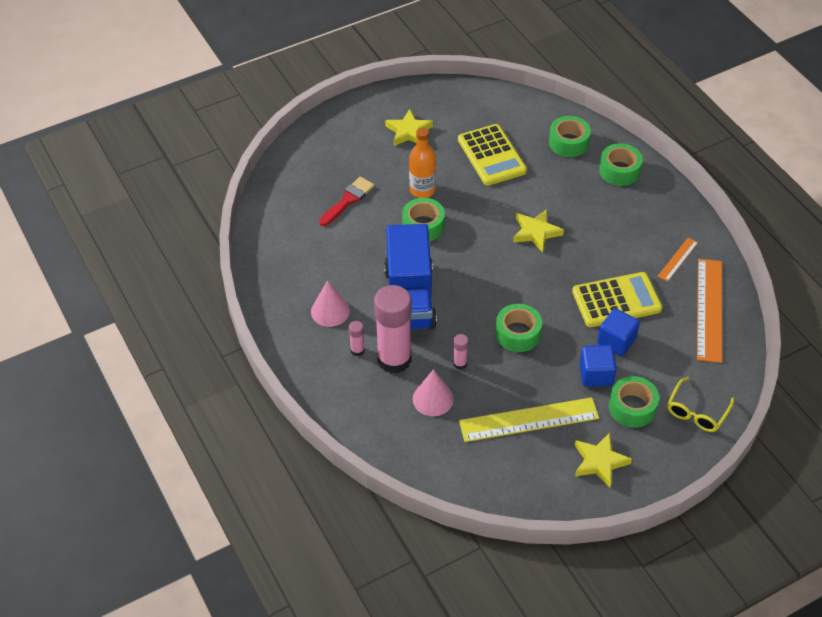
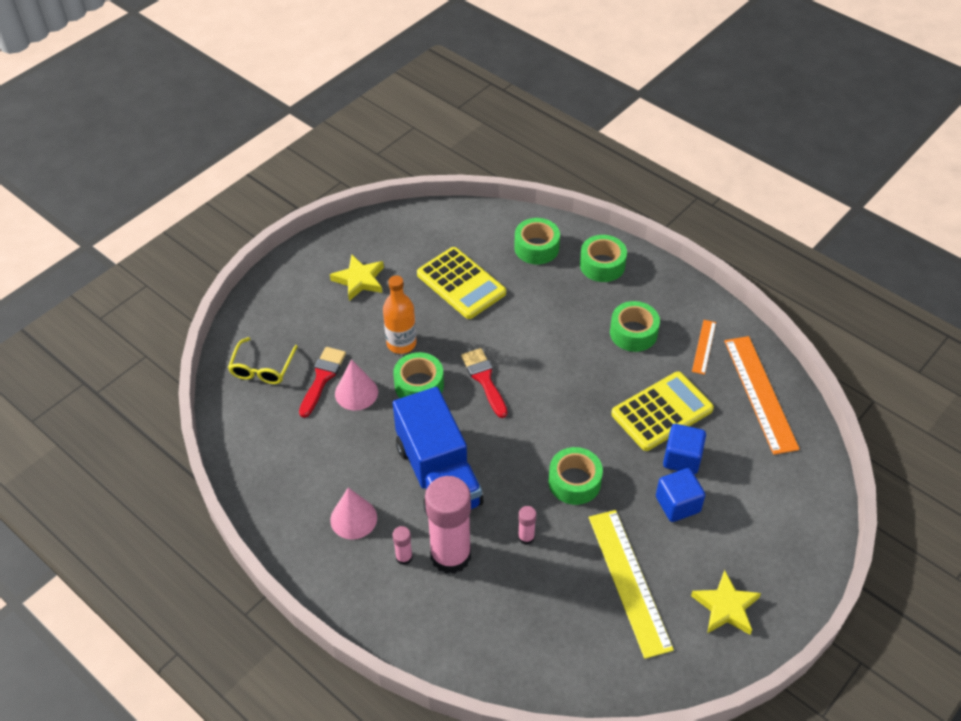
camera: 20 degrees left, 0 degrees up
(433, 399) = (513, 590): pink cone -> pink cone (356, 392)
(478, 236) = (484, 379): none -> red brush
(529, 420) = (629, 581): yellow ruler -> yellow ruler turned 75 degrees counterclockwise
(536, 232) = (545, 358): yellow star -> none
(632, 407) = (731, 530): green tape -> green tape (633, 333)
(697, 412) = (799, 514): yellow glasses -> yellow glasses (262, 368)

